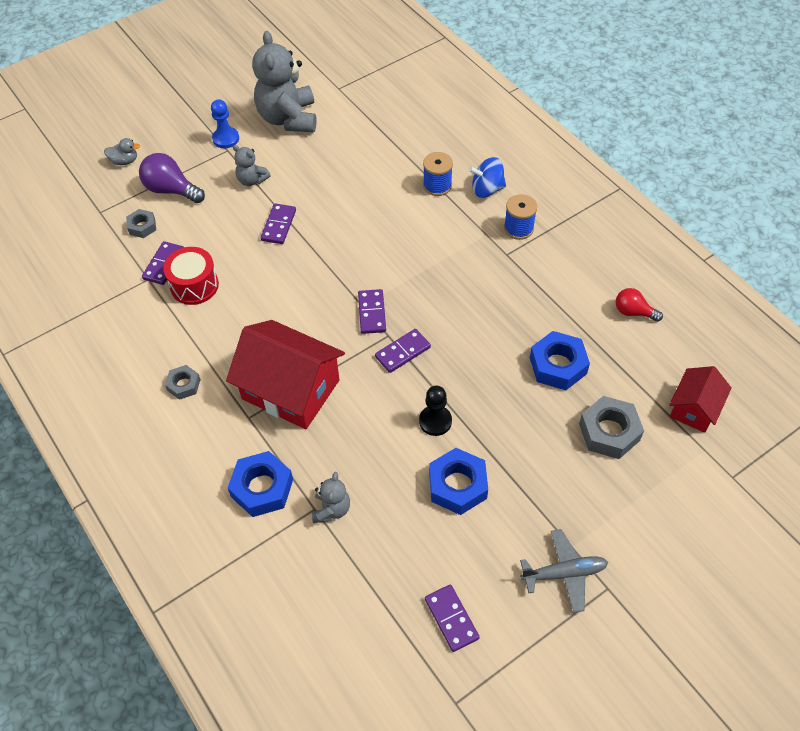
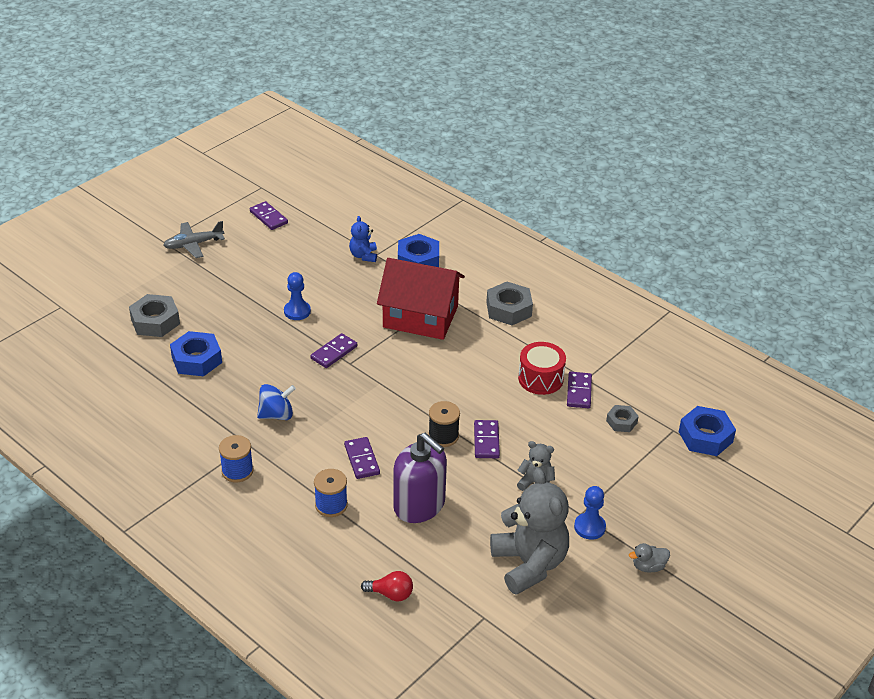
camera: 165 degrees right, 15 degrees down
(124, 161) = (685, 485): grey duck -> grey duck (648, 566)
(171, 190) = (615, 461): purple light bulb -> none
(183, 385) = (509, 309): grey nut -> grey nut, size x1.73
(317, 236) = (443, 436): none -> black spool
(331, 509) = (363, 255): grey teddy bear -> blue teddy bear
(360, 175) = (419, 505): none -> purple soap dispenser
(372, 313) = (369, 378): purple domino -> purple domino (361, 459)
(435, 421) = (297, 311): black pawn -> blue pawn
(457, 485) = (273, 278): blue nut -> blue nut (705, 437)
(487, 189) = (275, 508): blue spinning top -> blue spinning top (276, 415)
(633, 312) = (124, 409): red light bulb -> red light bulb (391, 594)
(694, 408) = (81, 344): red house -> none

